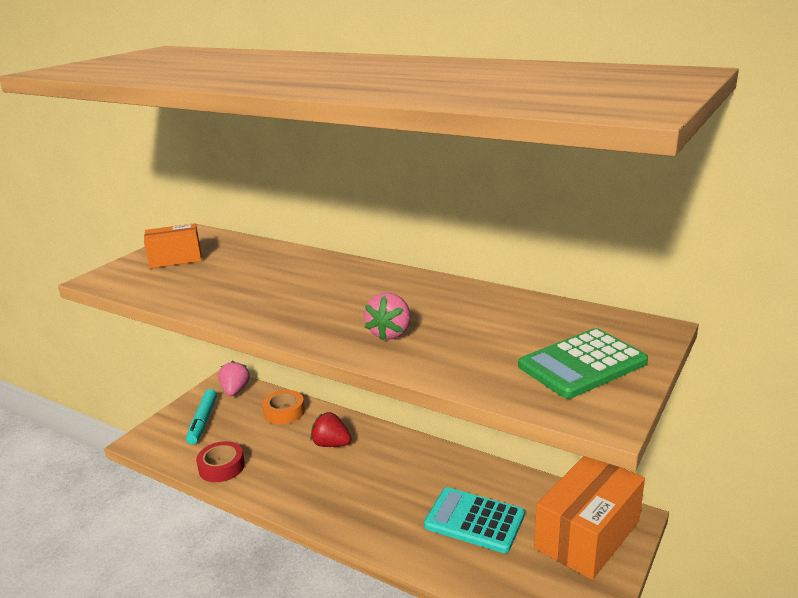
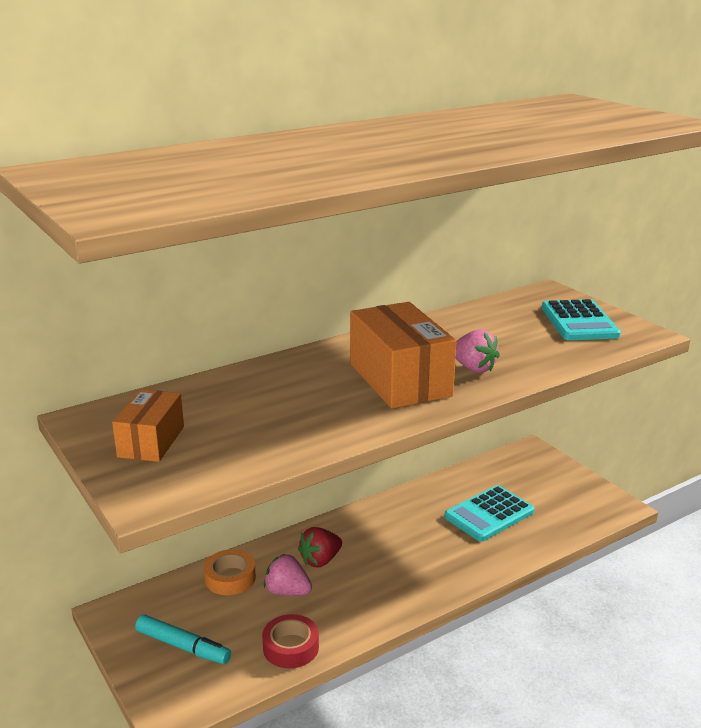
camera: 65 degrees left, 0 degrees up
(235, 390) = (143, 606): pink strawberry -> pink strawberry (287, 592)
(582, 364) = (579, 322): green calculator -> turquoise calculator
(587, 535) = (536, 472): orange box -> orange box (400, 380)

